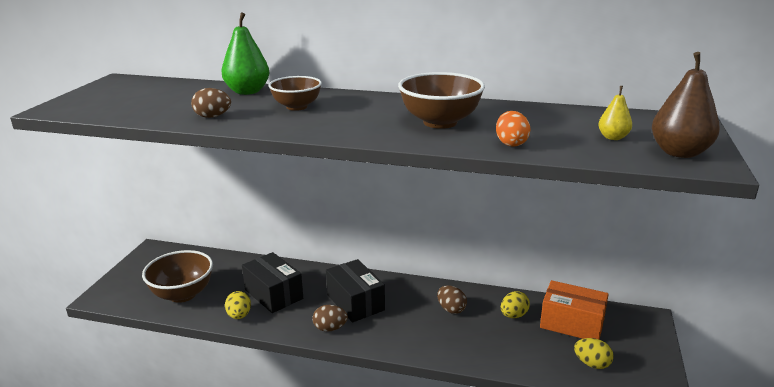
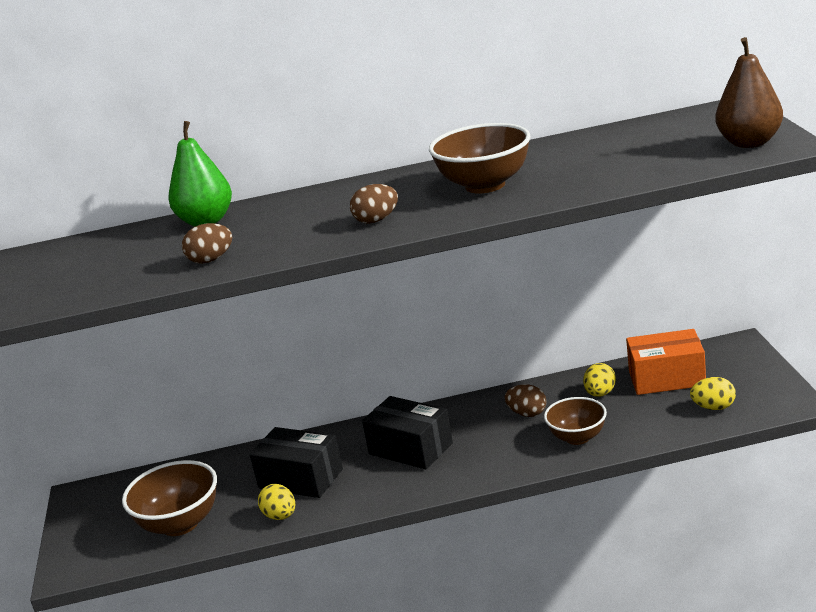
camera: 20 degrees left, 0 degrees up
(297, 107) = (297, 219): brown bowl -> brown bowl (577, 437)
(330, 328) = (406, 485): brown egg -> brown egg (376, 220)
(511, 143) = (584, 183): orange egg -> none
(613, 137) = (675, 147): yellow pear -> none

